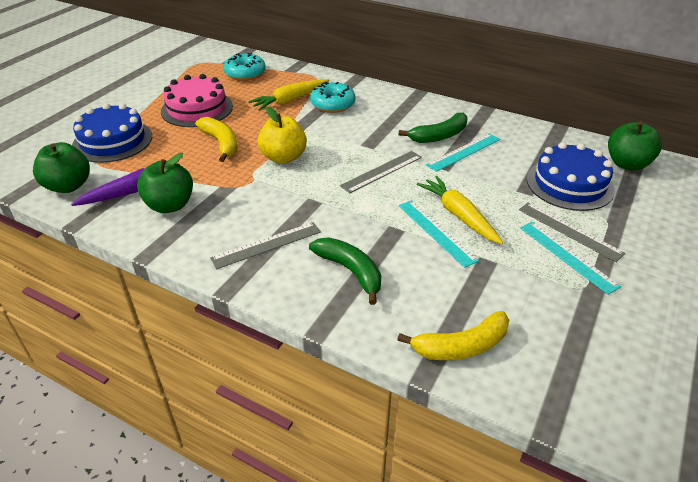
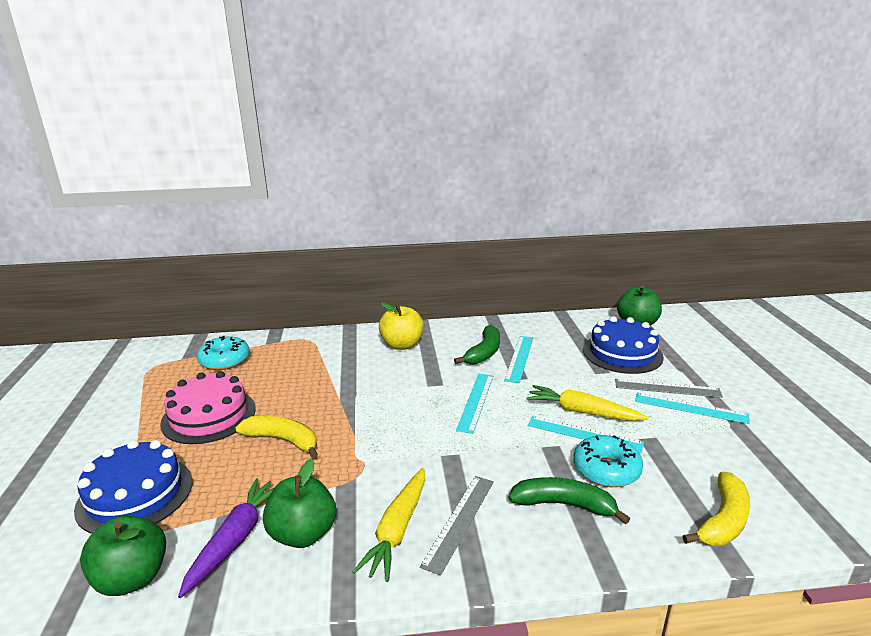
camera: 35 degrees left, 15 degrees down
(283, 157) = (369, 427): yellow apple -> yellow apple (402, 345)
(290, 100) = (308, 369): yellow carrot -> yellow carrot (397, 530)
(333, 104) = (356, 359): turquoise donut -> turquoise donut (606, 469)
(381, 171) = (475, 401): grey ruler -> turquoise ruler

